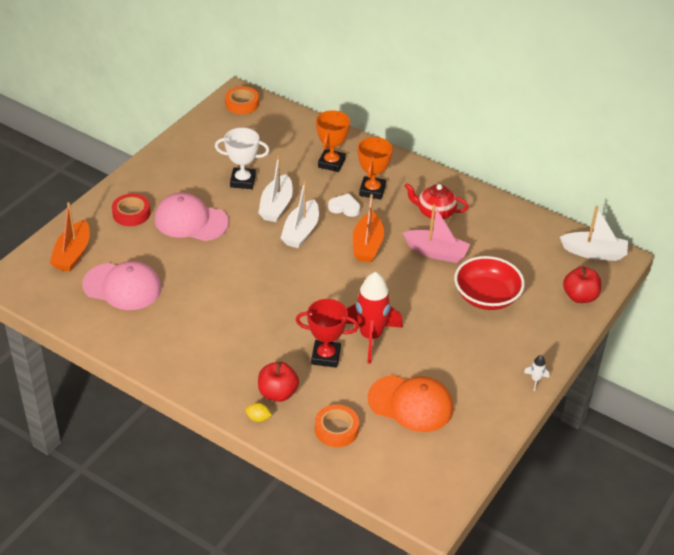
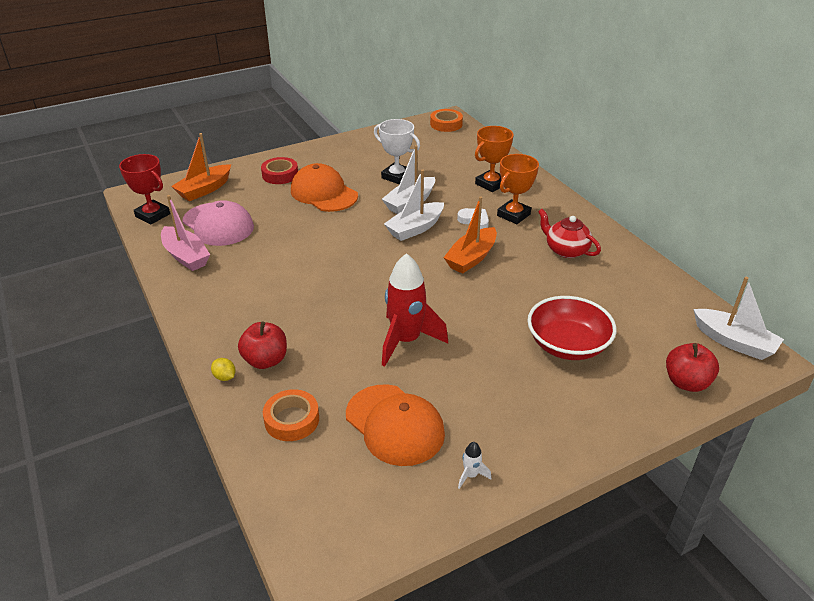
camera: 30 degrees right, 5 degrees down
(191, 221) = (323, 193): pink cap -> orange cap
(326, 356) = (344, 343): red trophy -> red trophy (152, 215)
(436, 252) = (540, 285): pink boat -> pink boat (186, 256)
(535, 380) = (567, 456): white rocket -> white rocket (471, 475)

